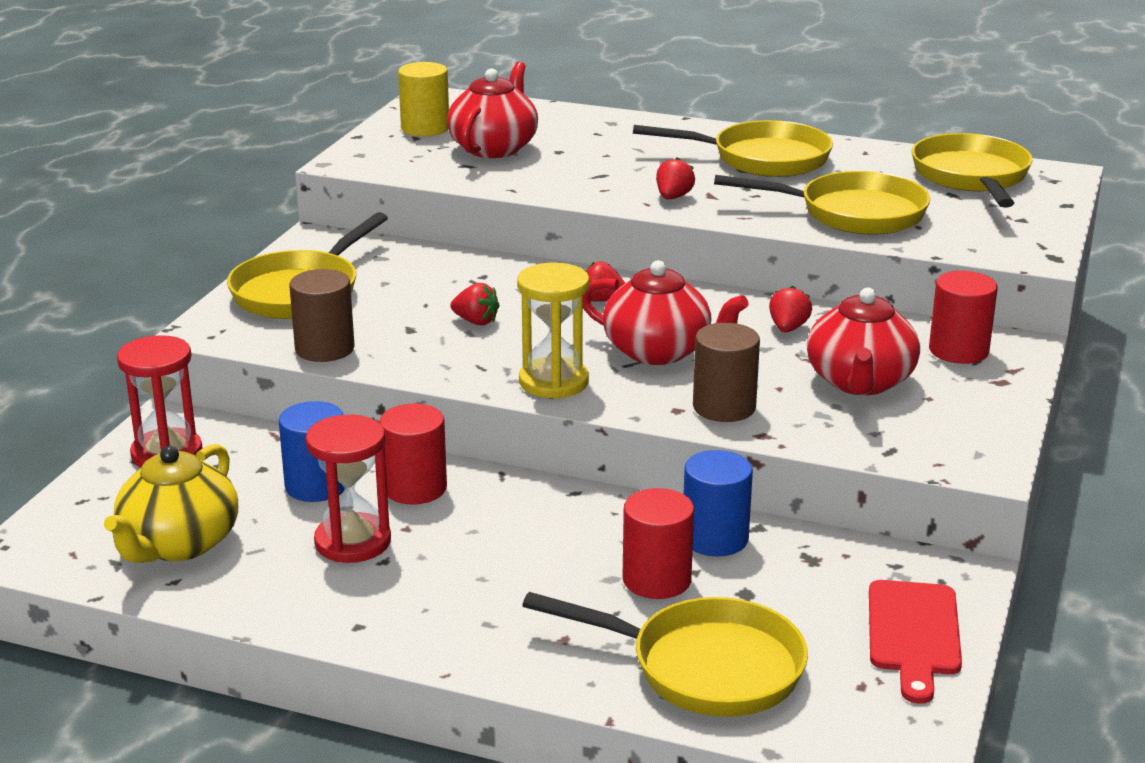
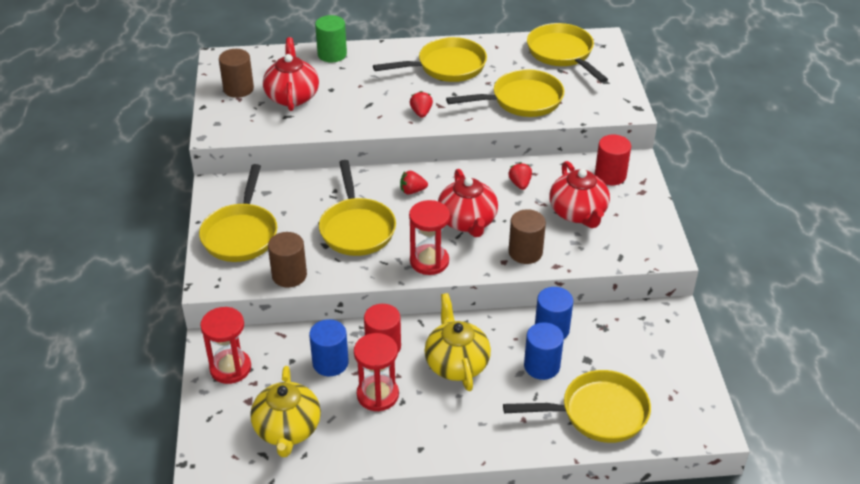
camera: 25 degrees left, 15 degrees up
(425, 128) = (238, 89): yellow cylinder -> brown cylinder
(476, 321) = (356, 228): red strawberry -> yellow pan
(514, 538) = (456, 363): none -> yellow teapot
(553, 382) = (429, 261): yellow hourglass -> red hourglass
(596, 118) = (332, 54): none -> green cylinder
(656, 580) = (541, 366): red cylinder -> blue cylinder
(659, 352) = (467, 221): red teapot -> red teapot turned 75 degrees clockwise
(913, 634) = (674, 358): red cutting board -> none

